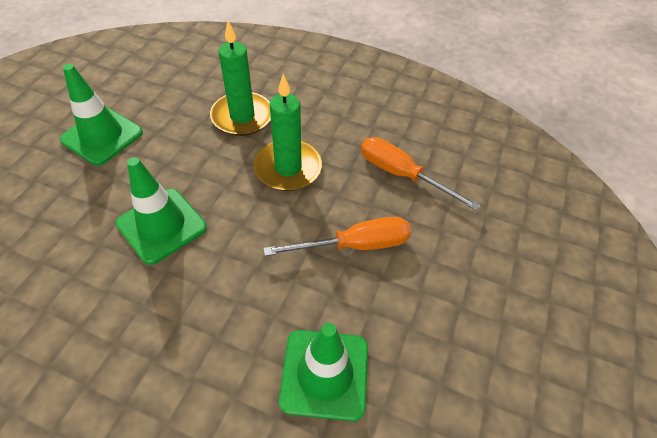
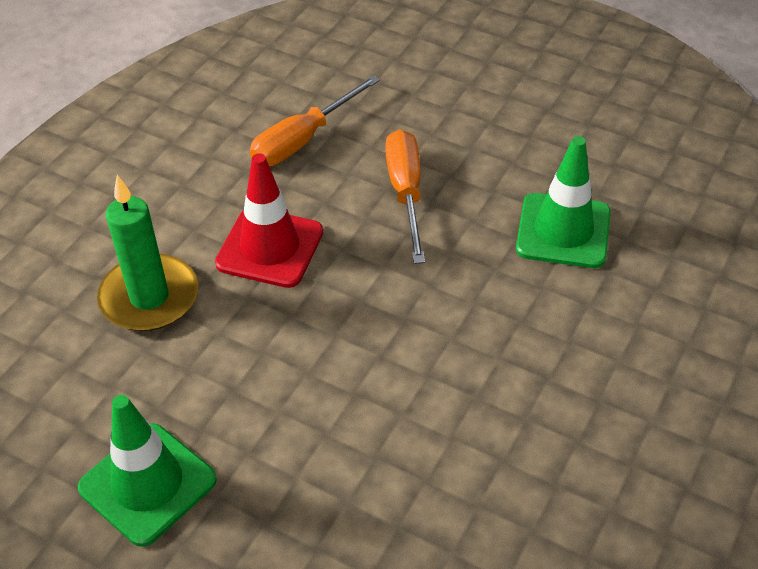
camera: 80 degrees left, 5 degrees down
(161, 225) = (352, 385): green traffic cone -> none
(288, 168) = (270, 248): green candle -> red traffic cone

